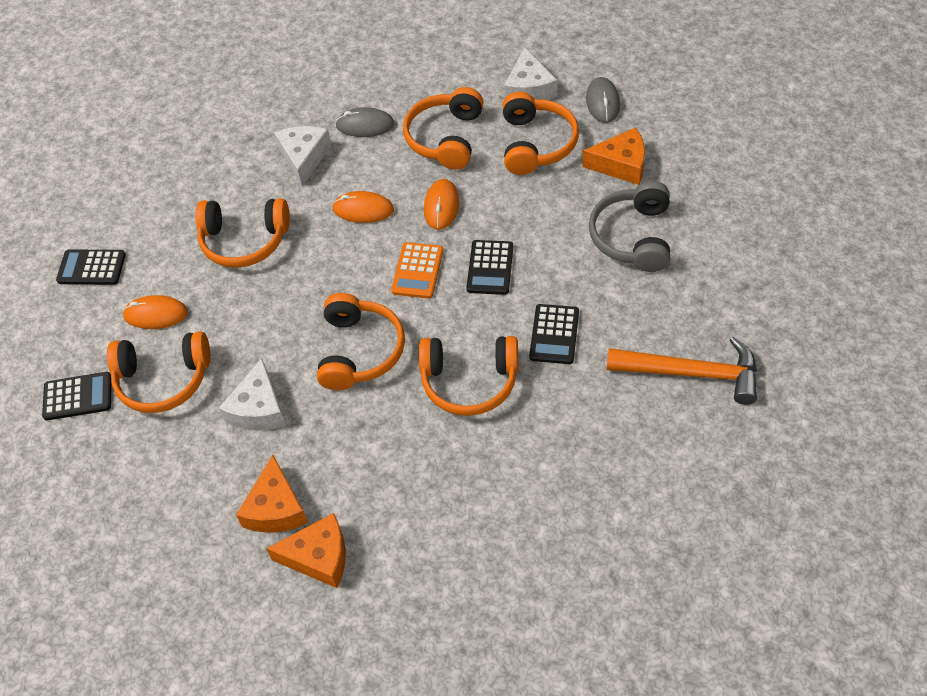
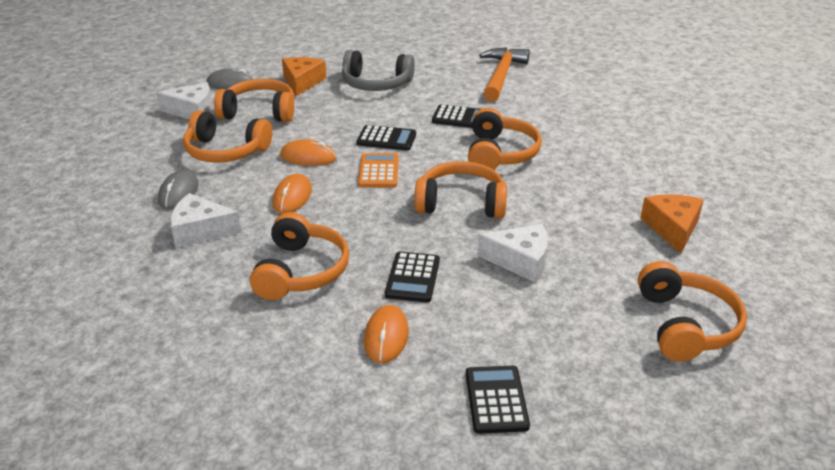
camera: 90 degrees left, 20 degrees down
(91, 268) = (294, 399): black calculator -> black calculator (413, 278)
(163, 380) = (479, 327): orange headphones -> orange headphones (686, 325)
(276, 508) = (628, 251): orange cheese -> none
(417, 271) = (378, 171): orange calculator -> orange calculator turned 105 degrees counterclockwise

